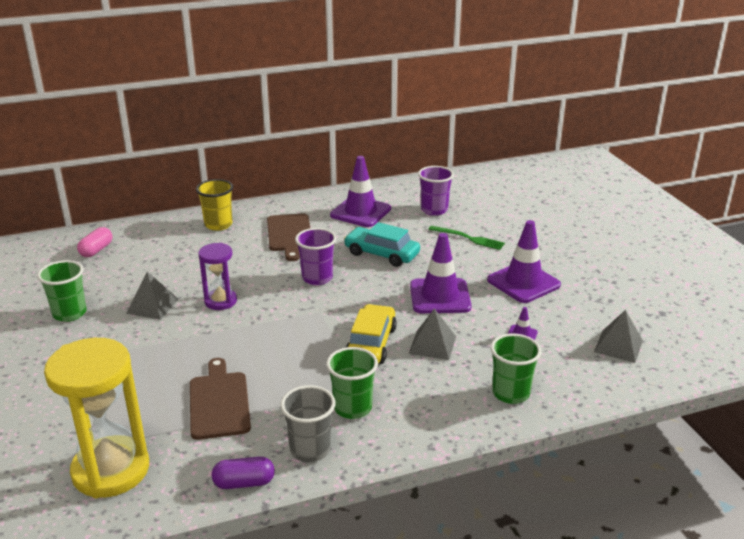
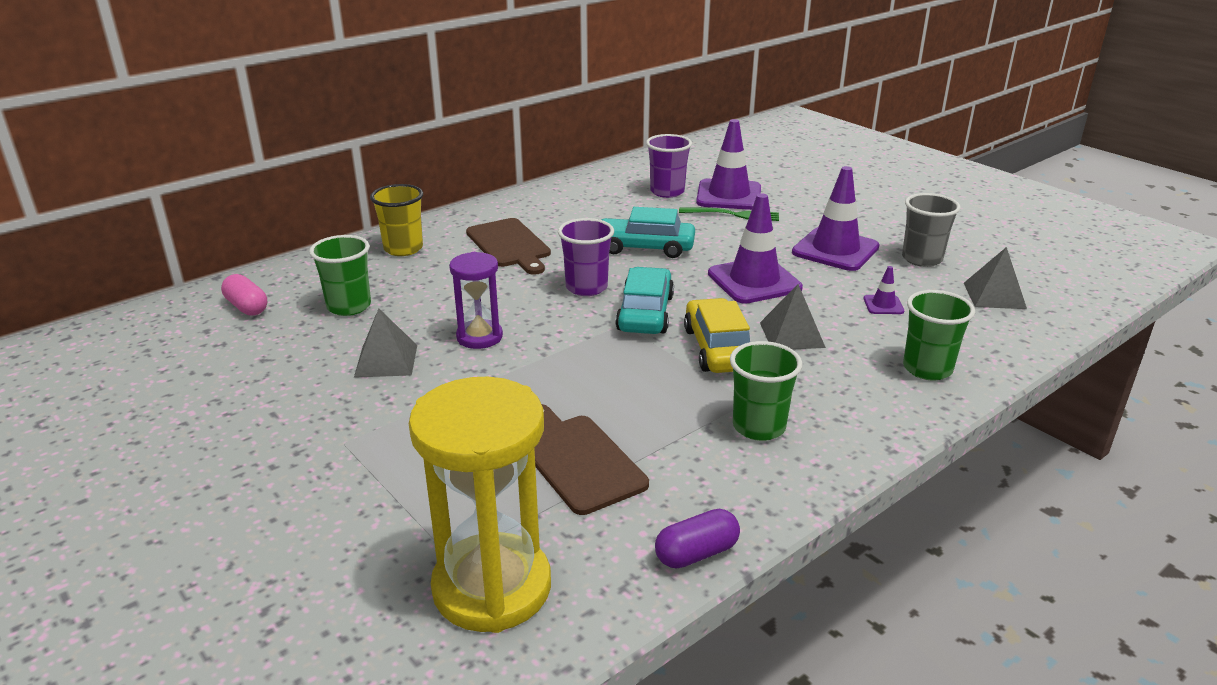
camera: 20 degrees left, 0 degrees up
(69, 313) = (266, 394): green cup -> green cup (349, 306)
(96, 250) = (247, 307): pink capsule -> pink capsule turned 45 degrees counterclockwise
(310, 449) = (748, 489): grey cup -> grey cup (922, 259)
(342, 306) = (645, 313): none -> turquoise car
(360, 212) = (580, 207): purple traffic cone -> purple traffic cone (729, 195)

